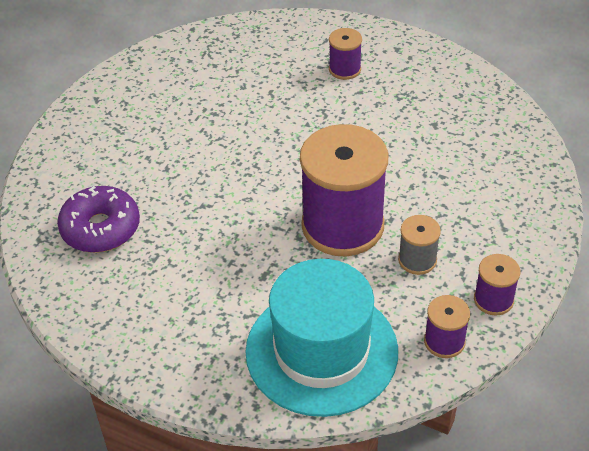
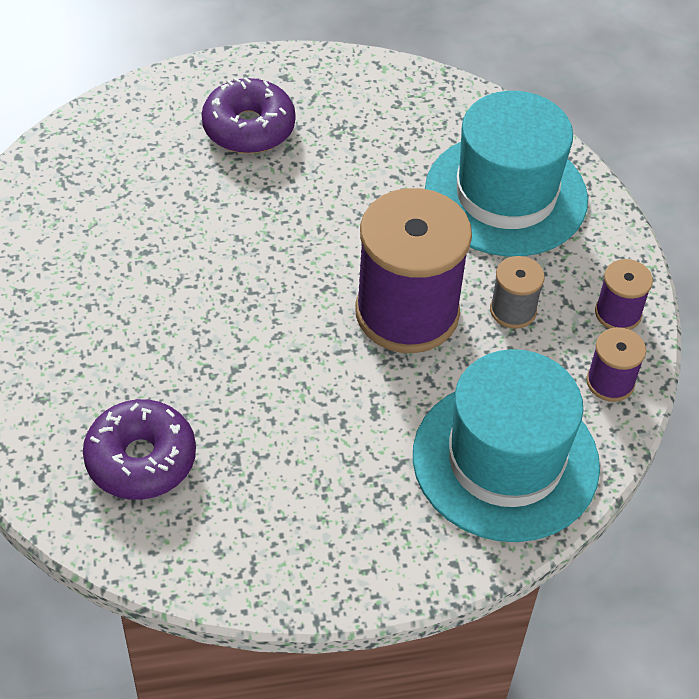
camera: 40 degrees left, 5 degrees up
(344, 69) = (249, 128): purple spool -> purple donut
(482, 185) = (506, 195): none -> turquoise hat

